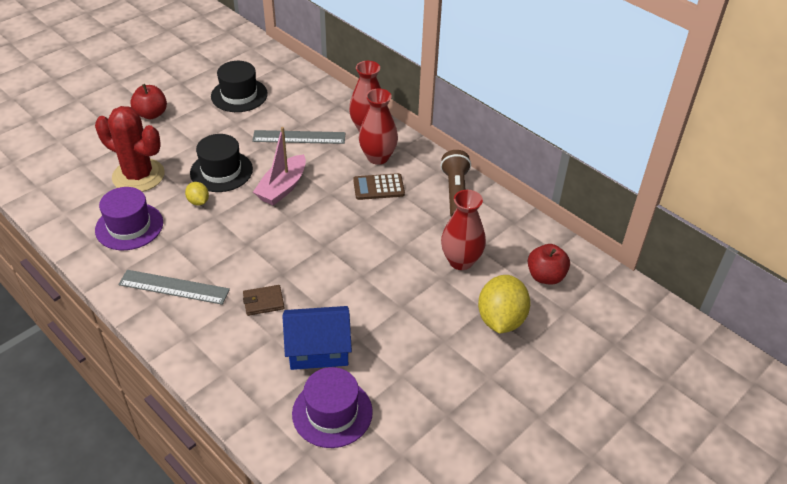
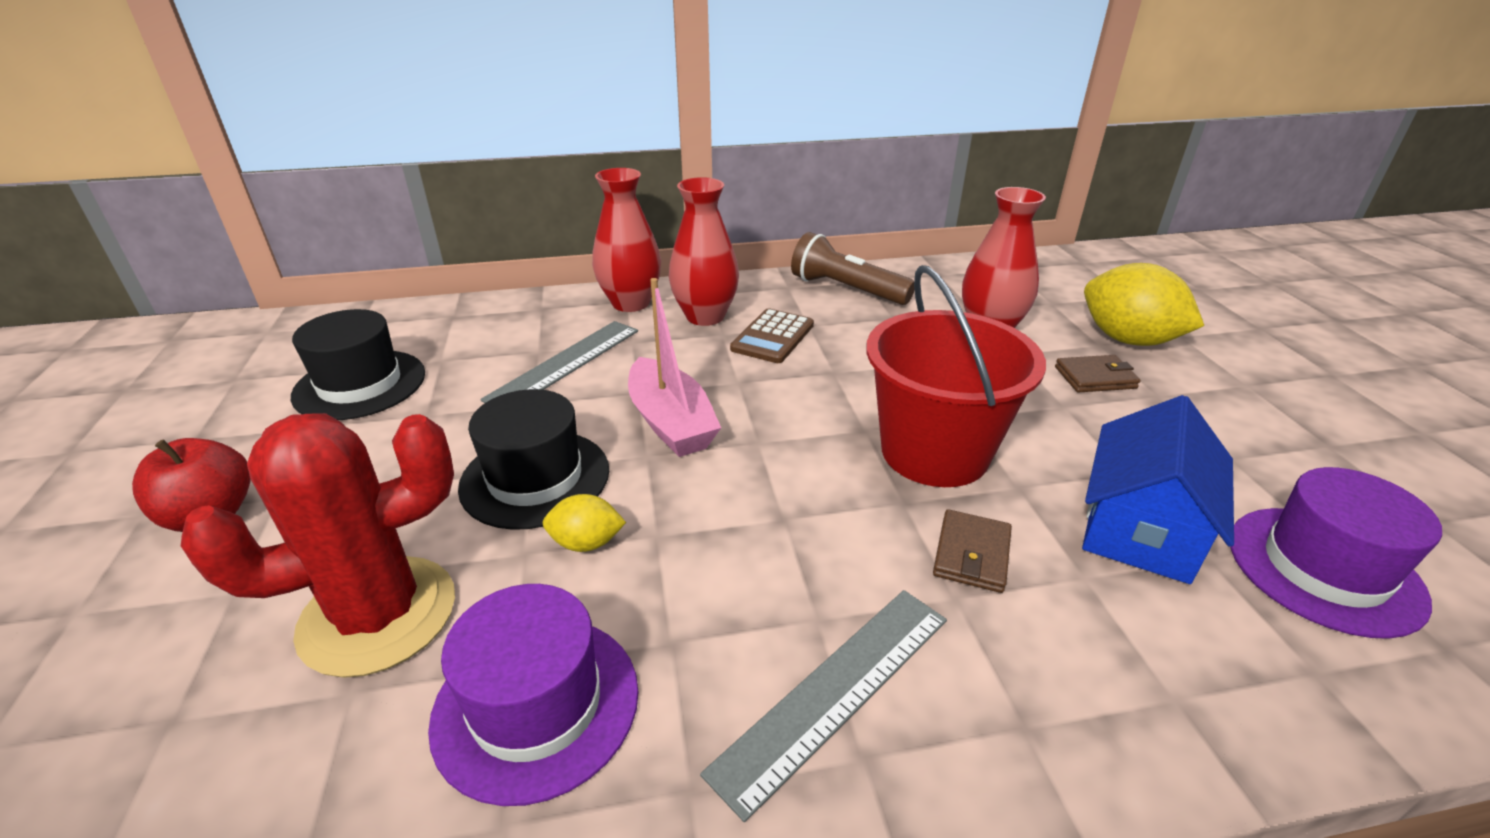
camera: 55 degrees left, 10 degrees down
(324, 272) = (934, 452): none -> red bucket
(441, 313) = (1095, 377): none -> brown wallet
(545, 276) = (1056, 288): red apple -> none

